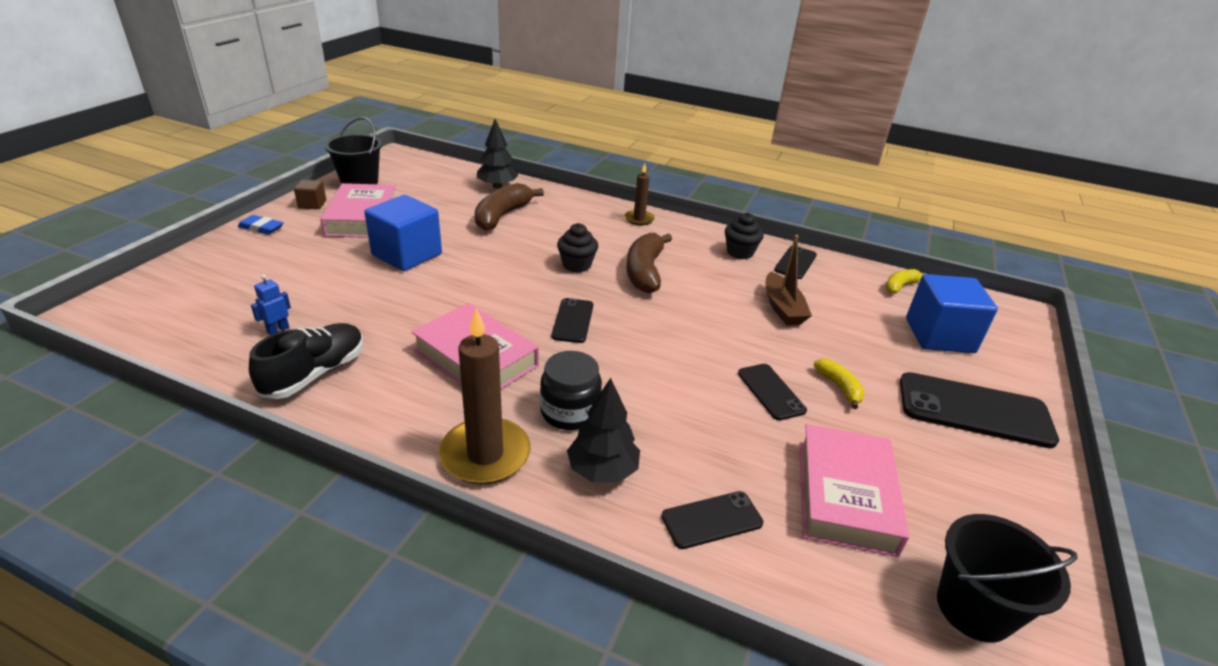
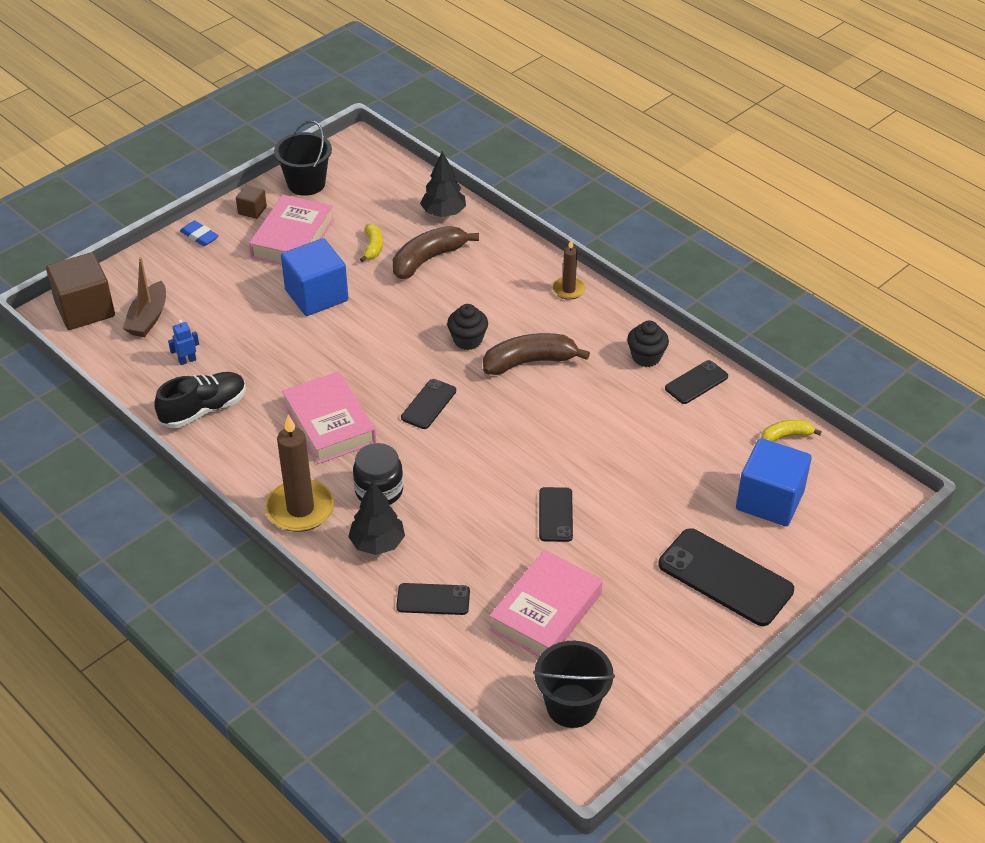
camera: 25 degrees right, 10 degrees up
(131, 304) = (85, 309): none -> brown cube
(645, 272) = (529, 362): brown banana -> brown banana turned 45 degrees clockwise
(782, 308) = (636, 434): brown boat -> brown boat (148, 318)
(839, 387) = (620, 526): yellow banana -> yellow banana (373, 247)

